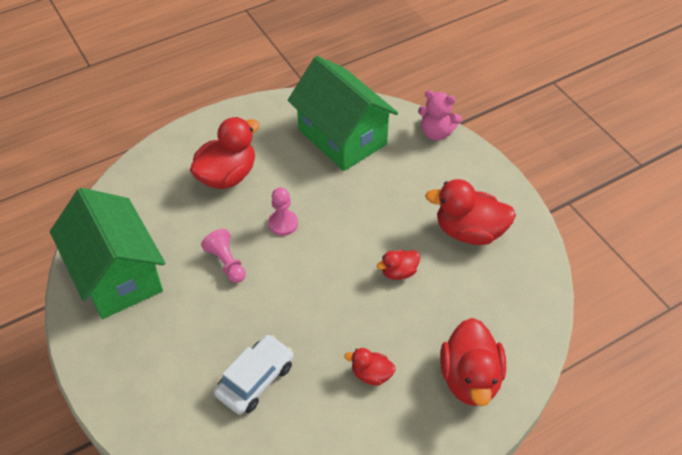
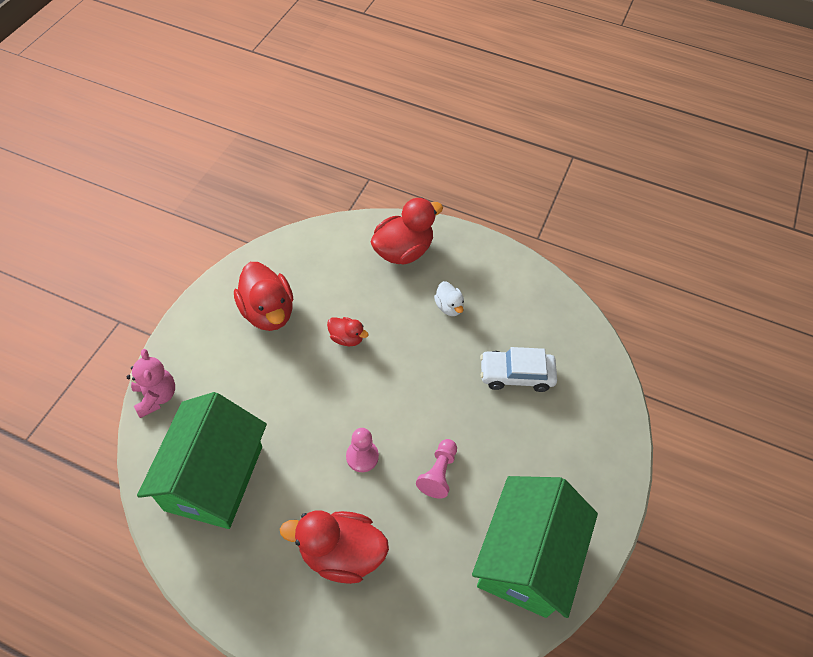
camera: 130 degrees left, 5 degrees up
(371, 374) = (449, 307): red duck -> white duck

